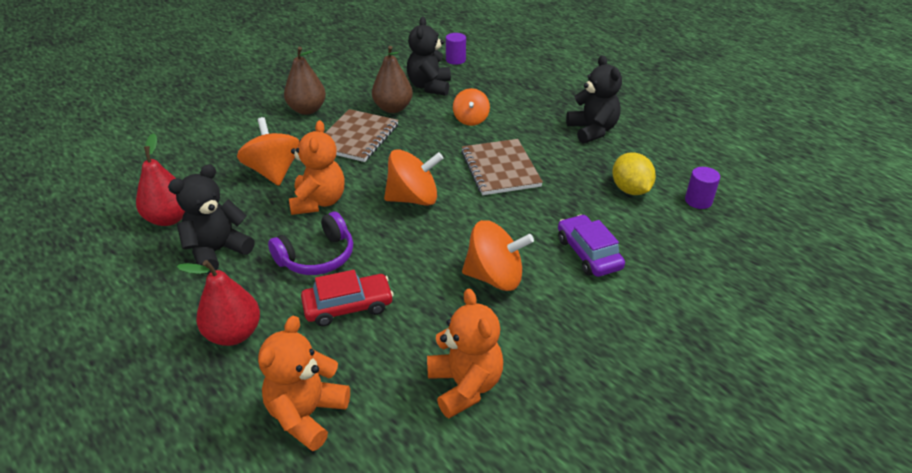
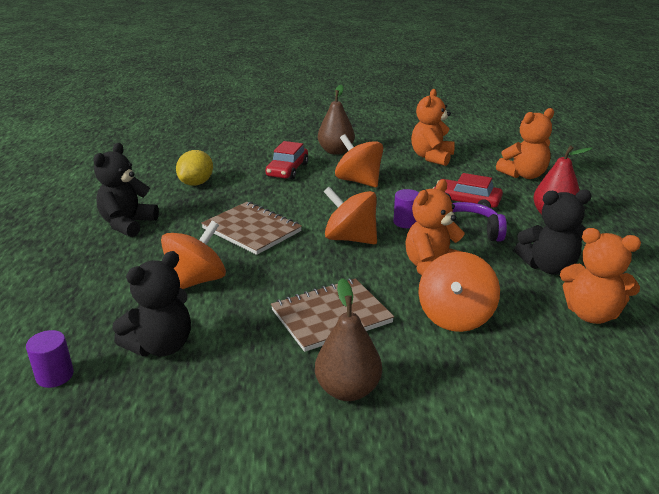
camera: 140 degrees left, 10 degrees down
(169, 218) = (591, 314): red pear -> orange teddy bear
(393, 108) = (246, 335): brown pear -> brown pear (336, 151)
(471, 120) = (196, 281): orange spinning top -> orange spinning top, size x1.54
(500, 169) = (252, 230): brown notebook -> brown notebook turned 75 degrees counterclockwise
(588, 253) = (287, 170): purple car -> red car
(698, 201) = (174, 164): purple cylinder -> purple cylinder (406, 222)

